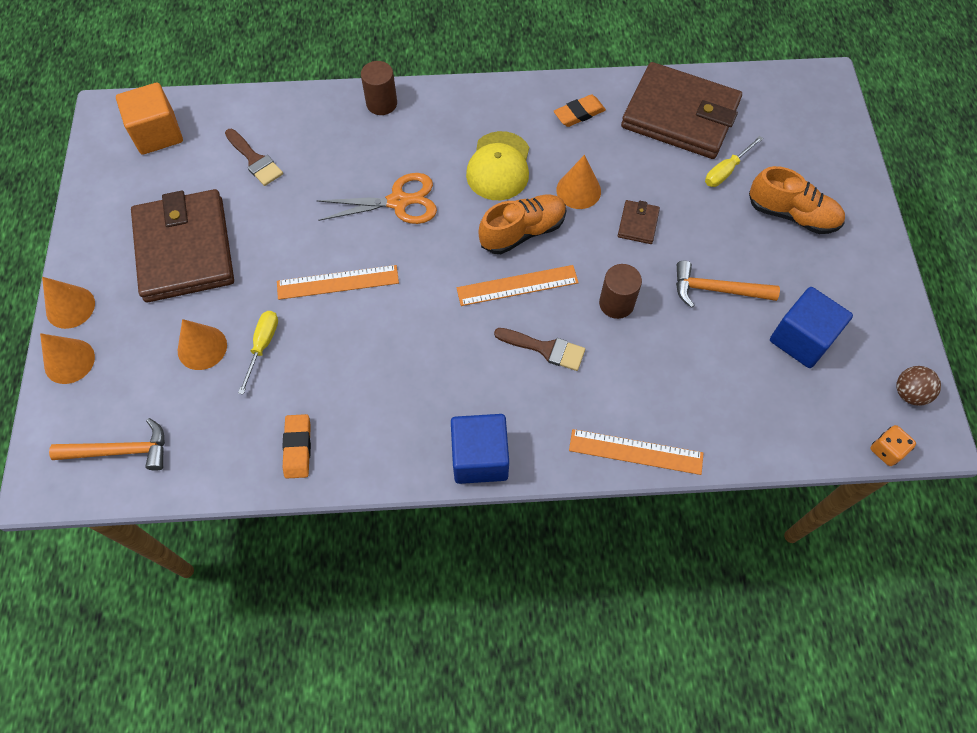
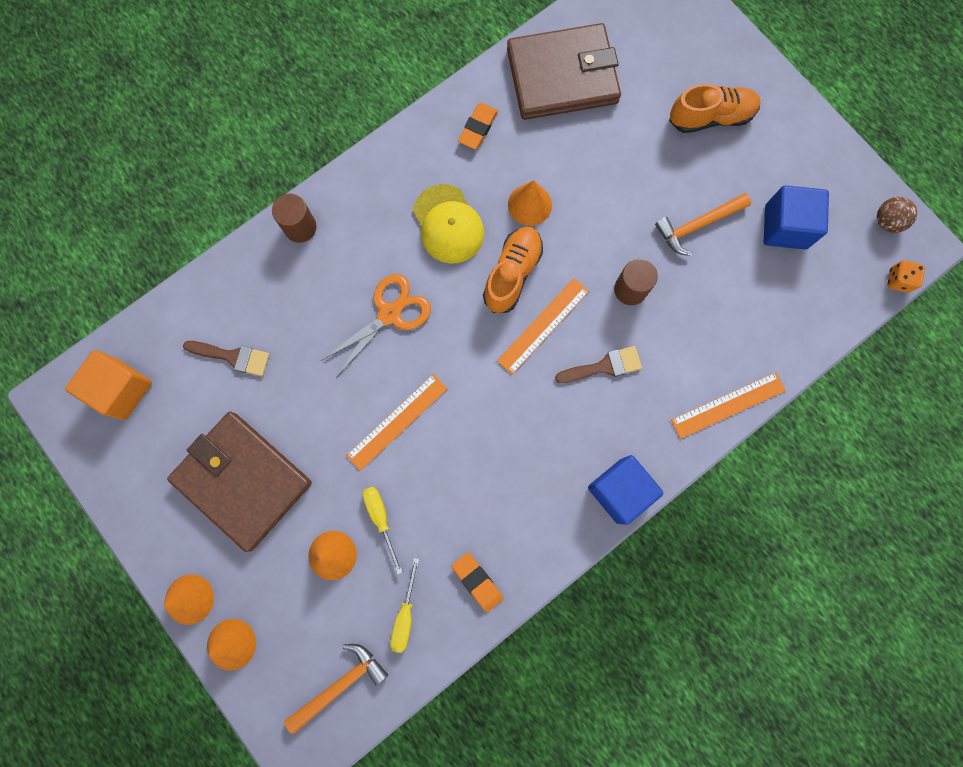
camera: 35 degrees left, 15 degrees up
(638, 224) = (598, 205): brown wallet -> none
(726, 171) = (634, 108): yellow screwdriver -> yellow screwdriver (405, 615)

